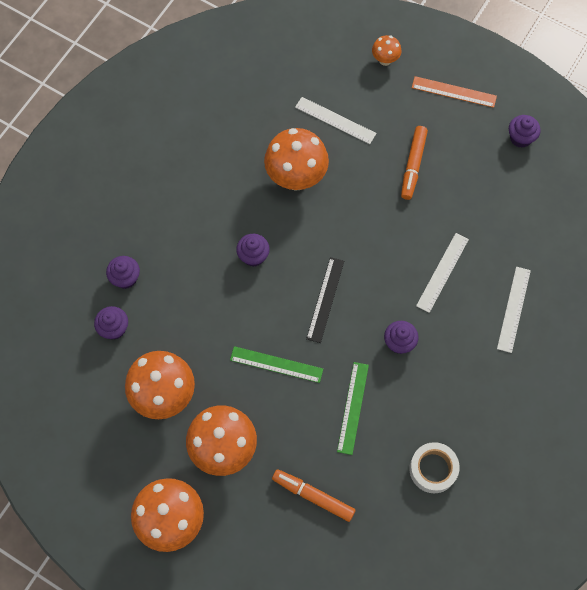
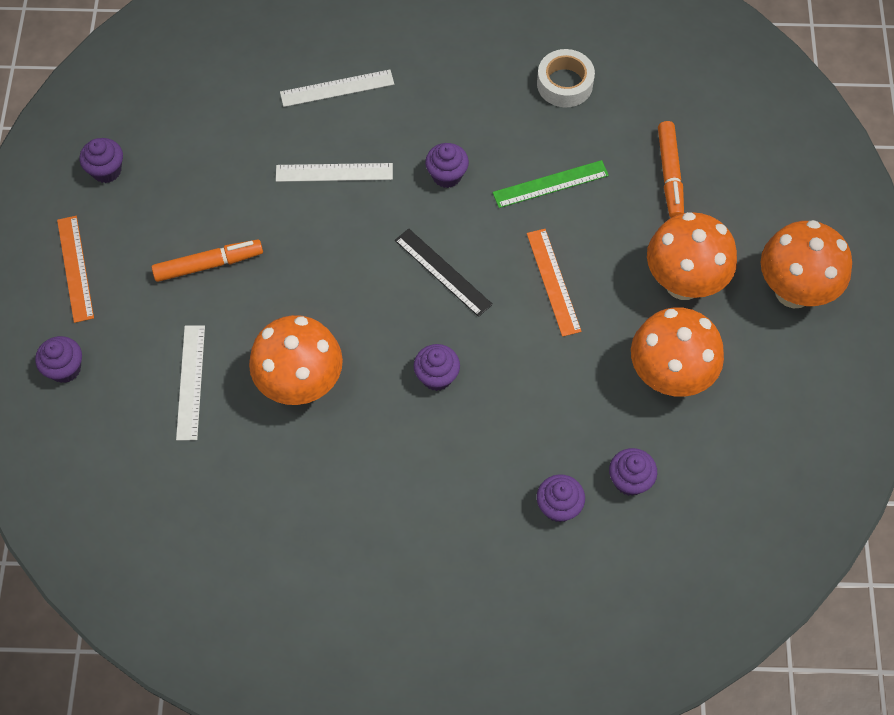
camera: 120 degrees left, 5 degrees down
(276, 364) = (553, 281): green ruler -> orange ruler
(325, 299) = (443, 272): black ruler -> black ruler turned 60 degrees clockwise
(385, 60) = (65, 368): orange mushroom -> purple cupcake

